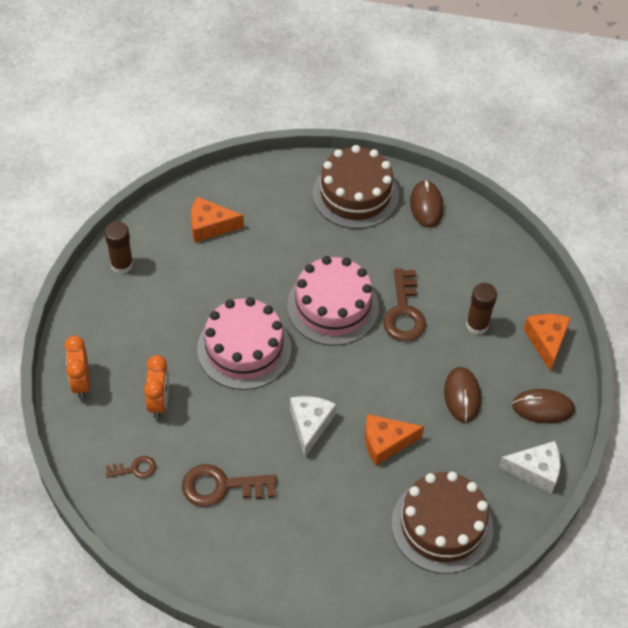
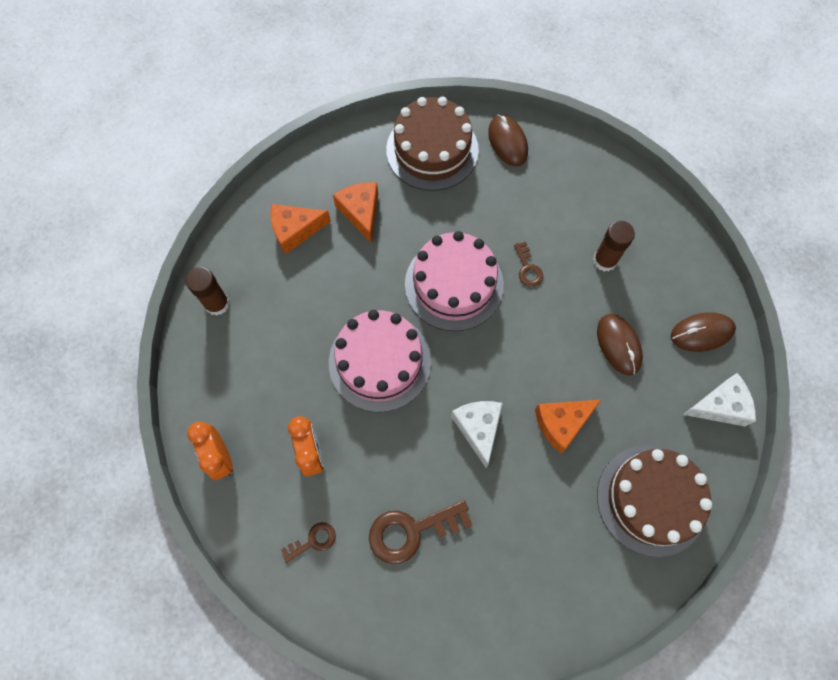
camera: 15 degrees left, 15 degrees up
(404, 312) = (528, 268): brown key -> brown key, size x0.54
(546, 341) = (679, 258): orange cheese -> orange cheese (361, 212)

